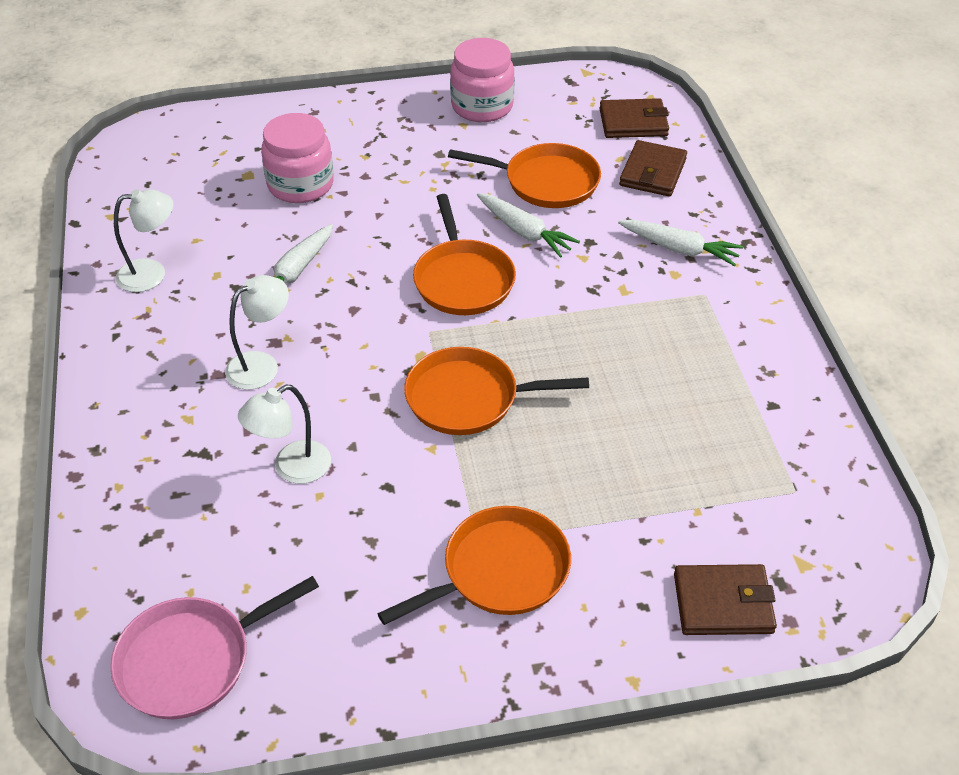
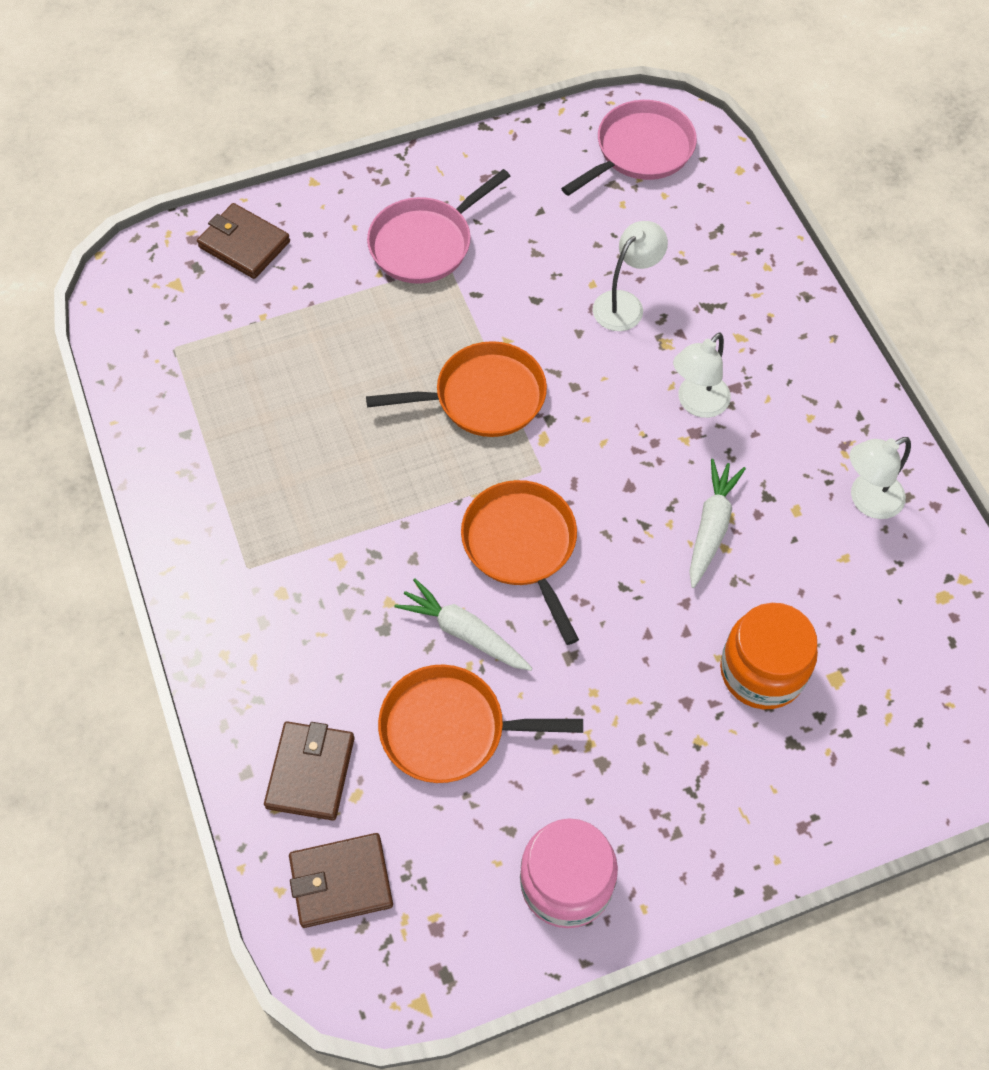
camera: 170 degrees right, 15 degrees up
(300, 185) = (762, 671): pink jar -> orange jar
(500, 571) = (425, 244): orange pan -> pink pan
(679, 249) = (275, 634): white carrot -> none
(723, 603) = (244, 244): brown wallet -> brown wallet turned 45 degrees clockwise

